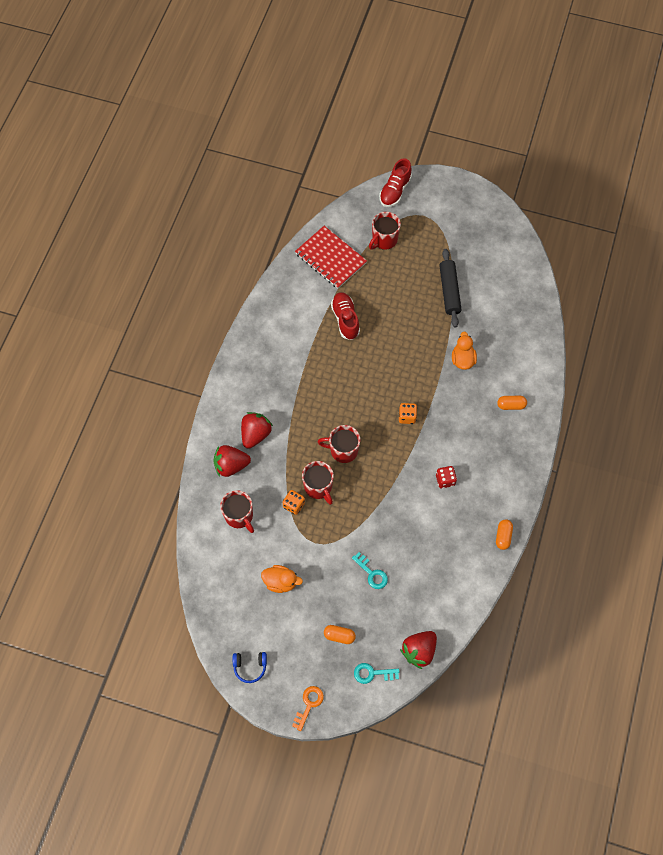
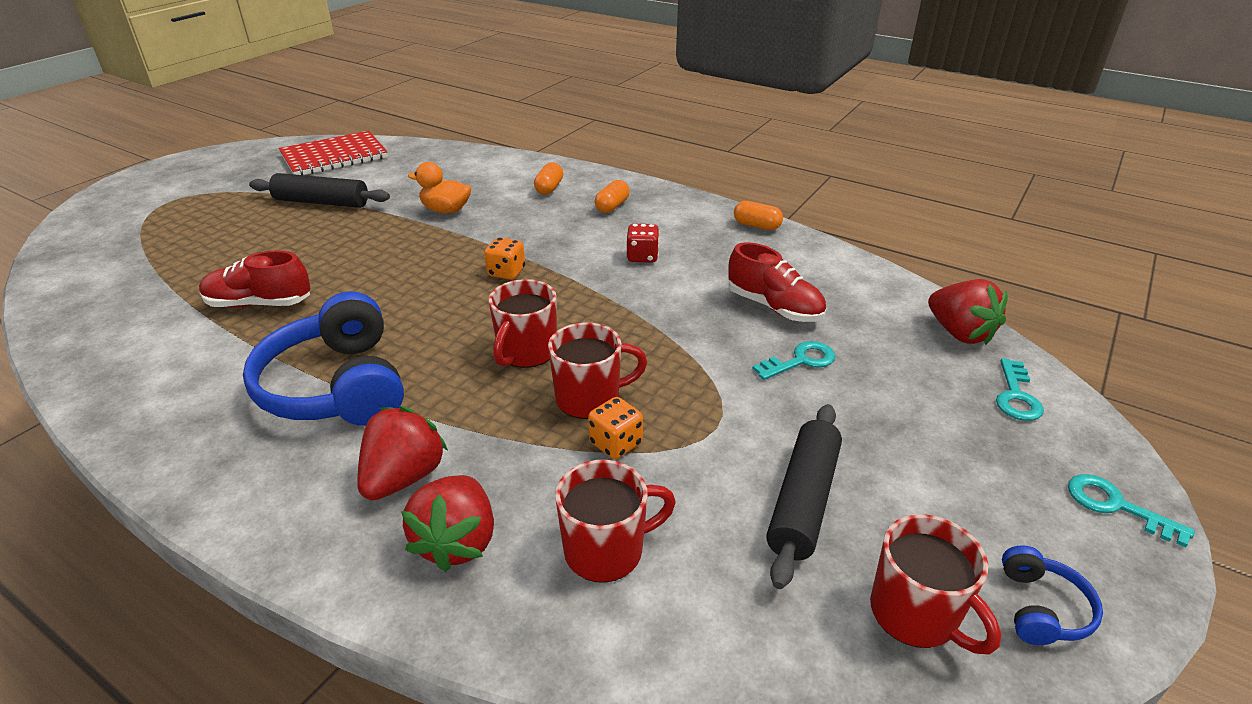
camera: 75 degrees left, 30 degrees down
(255, 434) = (404, 477): red strawberry -> red strawberry turned 75 degrees clockwise
(281, 582) = (803, 501): orange duck -> black rolling pin
(298, 384) = (337, 386): none -> blue headphones
(309, 704) = (1116, 506): orange key -> turquoise key
(331, 258) = (116, 299): red notebook -> red notebook (334, 156)
(339, 636) = (938, 428): orange capsule -> orange capsule (612, 206)
(384, 240) = (159, 240): red mug -> red mug (915, 615)
(395, 191) = (88, 217): red shoe -> red shoe (774, 307)

